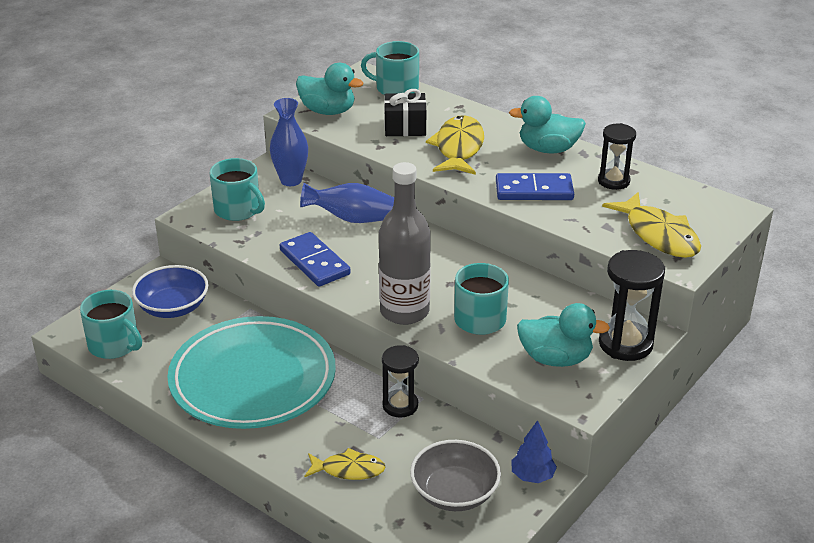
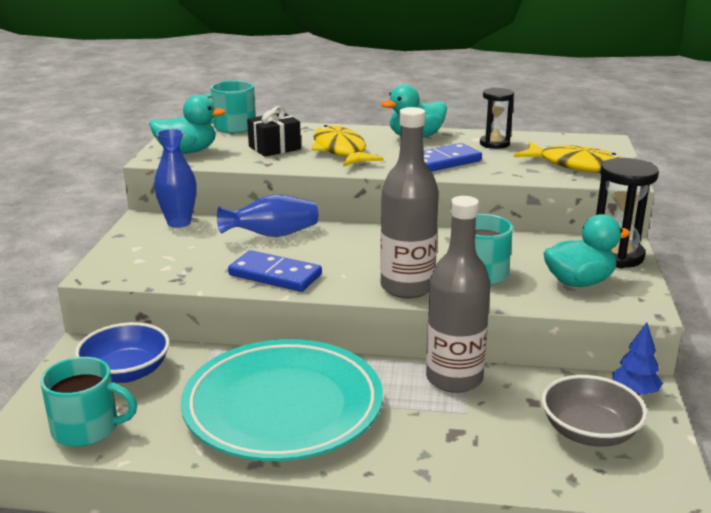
camera: 30 degrees left, 10 degrees down
(238, 210) = (147, 256): turquoise mug -> none
(349, 469) = (470, 451): yellow fish -> none
(400, 405) = (454, 378): black hourglass -> grey bottle

